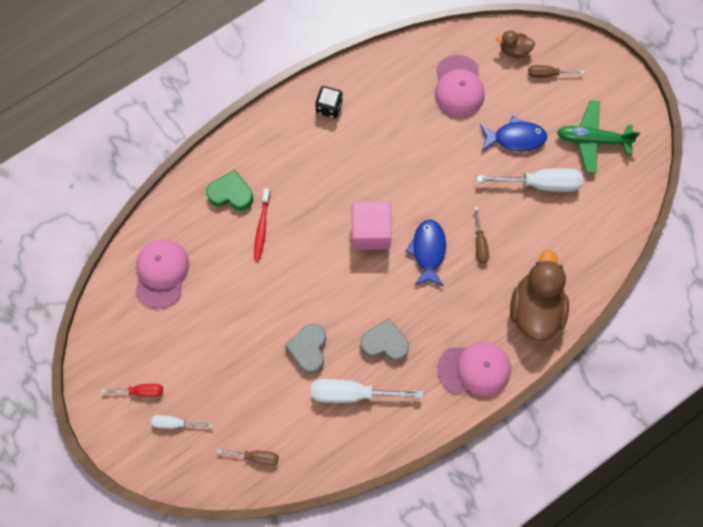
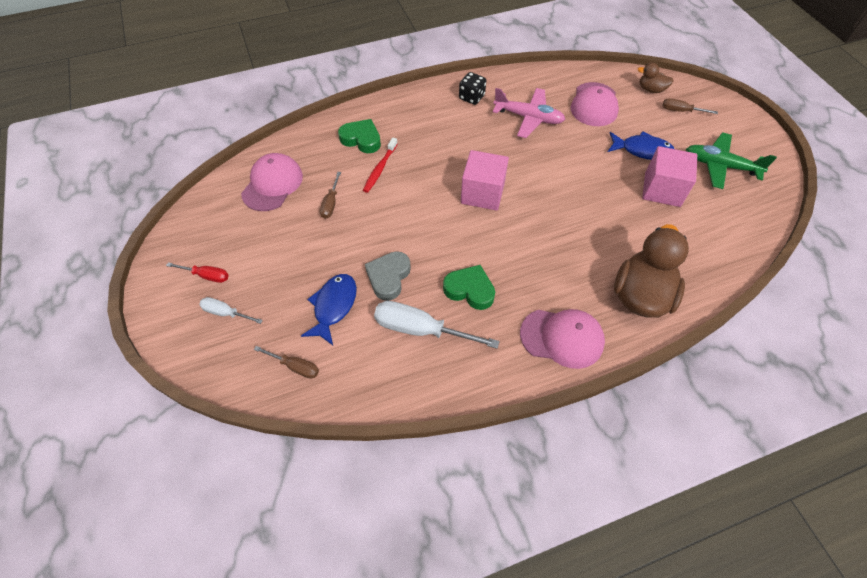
camera: 15 degrees right, 15 degrees down
(385, 343) = (470, 290): grey heart -> green heart
(394, 122) = (528, 118): none -> pink plane
(428, 251) = (536, 220): blue fish -> blue fish (334, 306)
(480, 243) = (591, 225): brown screwdriver -> brown screwdriver (331, 203)
(540, 184) = (662, 189): white screwdriver -> pink cube

